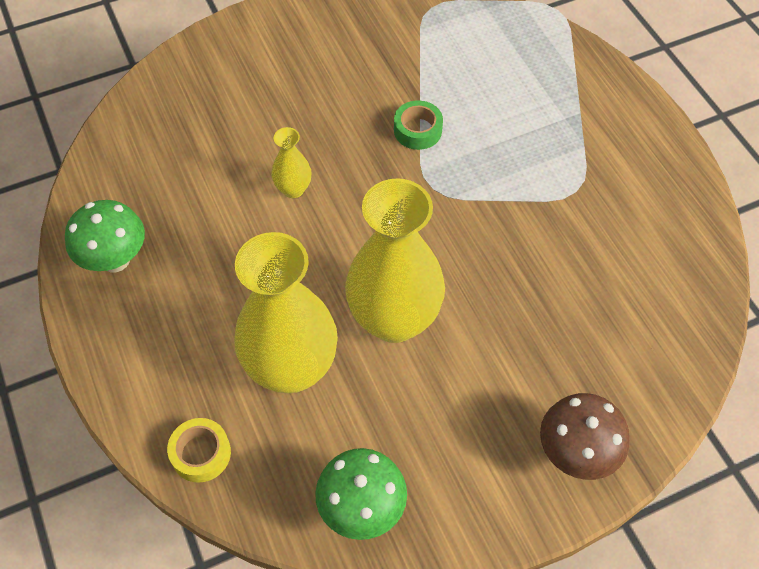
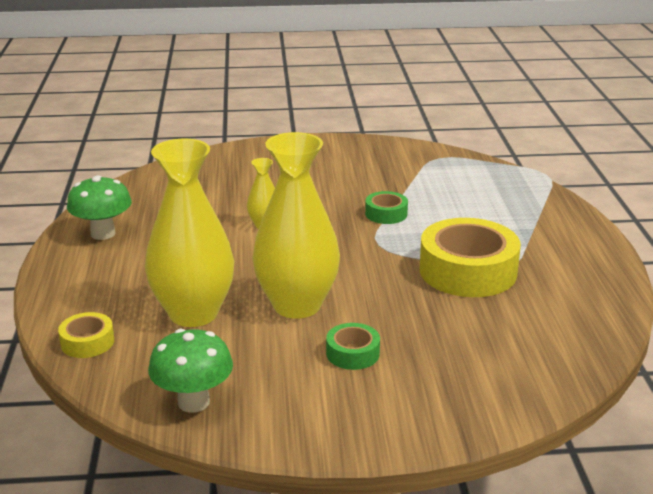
camera: 20 degrees right, 30 degrees down
(484, 379) = (352, 353): none -> green tape
(543, 207) = (468, 271): none -> yellow tape
(576, 453) = (407, 415): brown mushroom -> none

